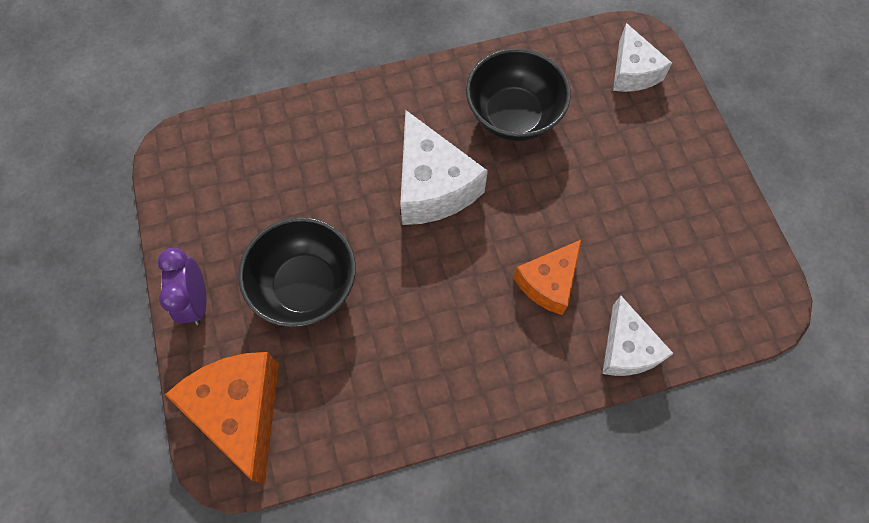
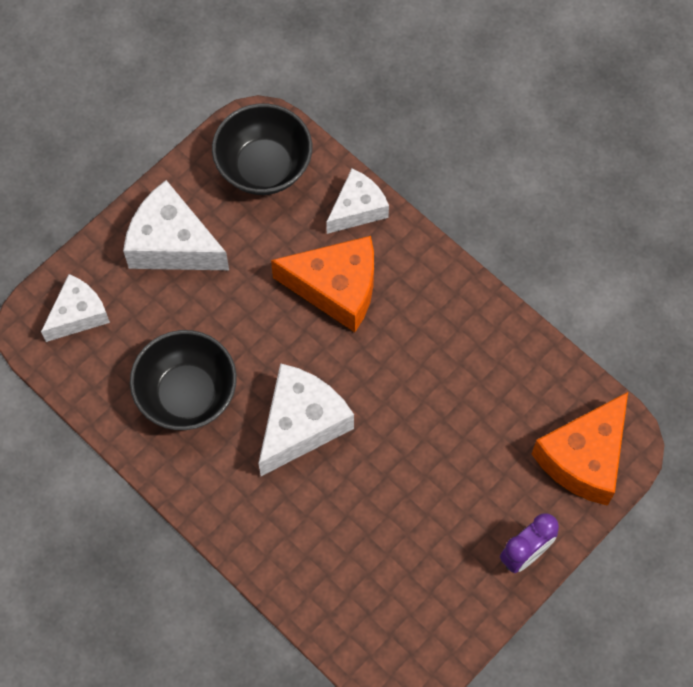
camera: 120 degrees left, 0 degrees up
(305, 286) = (456, 473): black bowl -> black bowl (264, 167)
(548, 283) = (336, 288): orange cheese -> orange cheese, size x1.55
(667, 169) = (172, 244): none -> white cheese

